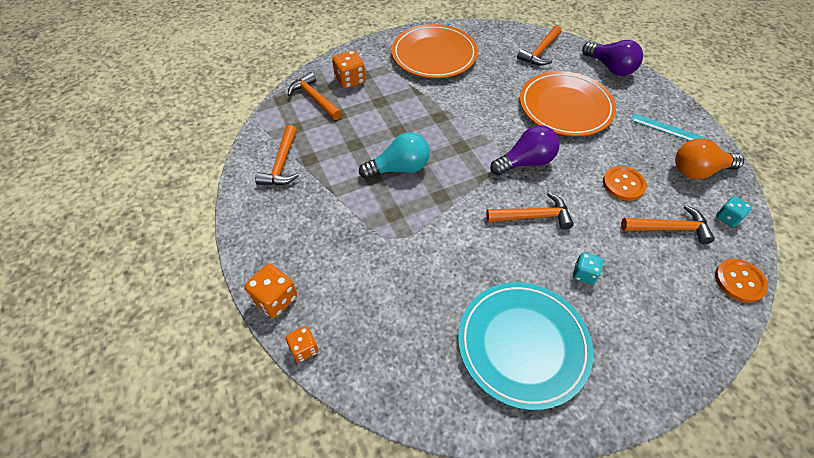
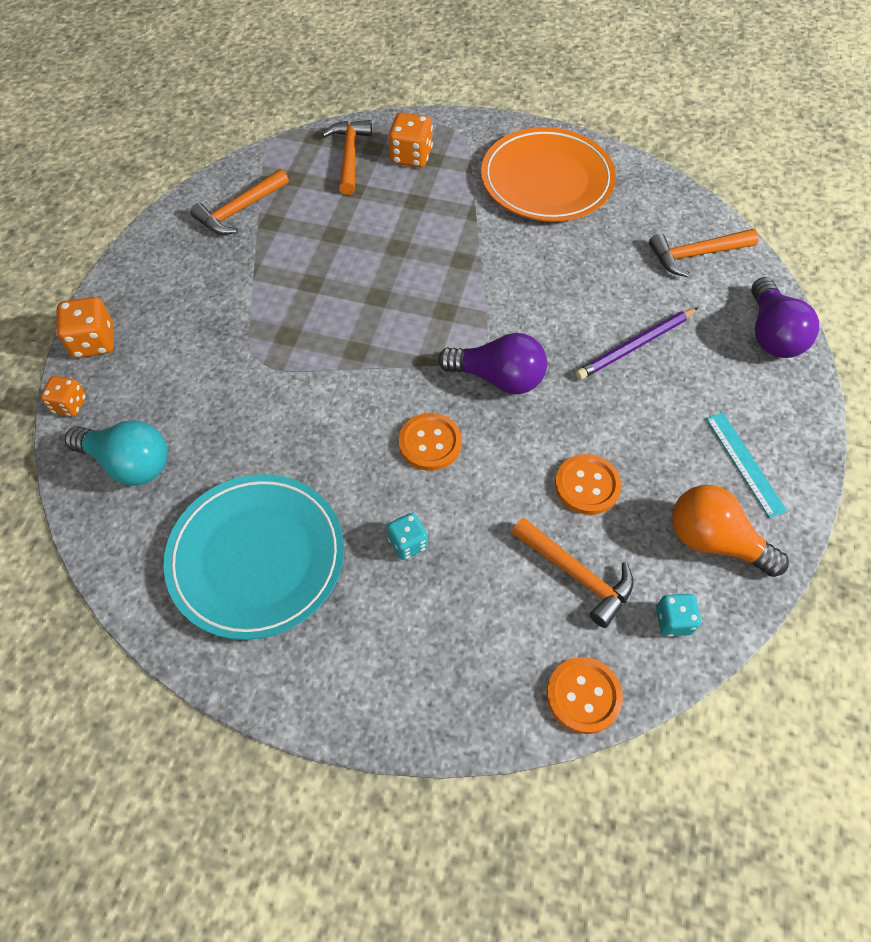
camera: 40 degrees right, 5 degrees up
(399, 168) = (349, 291): turquoise light bulb -> turquoise light bulb (129, 463)
(533, 216) = (430, 443): orange hammer -> orange button
(565, 107) = (635, 346): orange plate -> purple pencil

